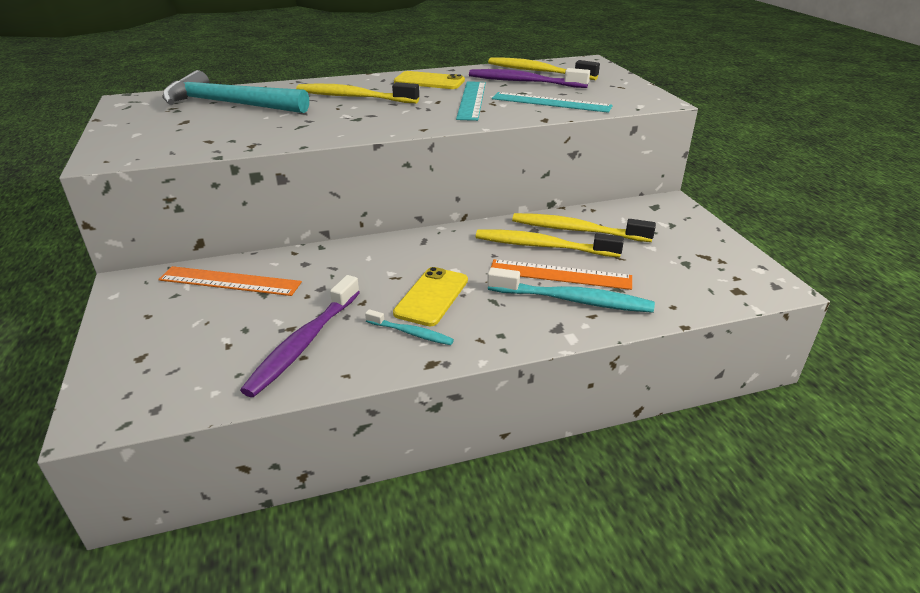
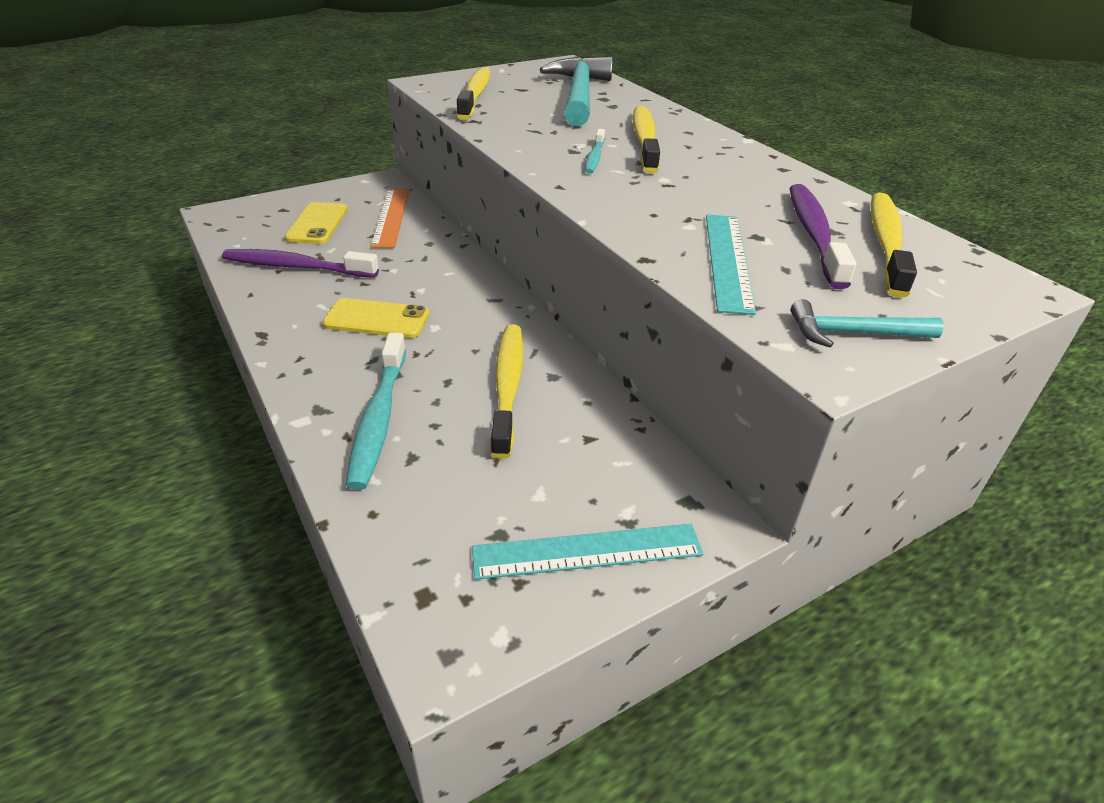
camera: 75 degrees right, 5 degrees up
(411, 333) = (311, 316): turquoise toothbrush -> turquoise toothbrush (594, 157)
(429, 81) = (746, 171): yellow phone -> yellow phone (317, 224)
(472, 100) = (689, 204): turquoise ruler -> turquoise ruler (587, 551)
(560, 274) = (438, 405): orange ruler -> none
(576, 230) = (564, 414): yellow toothbrush -> yellow toothbrush (475, 95)
(629, 92) = (854, 333): none -> turquoise hammer

